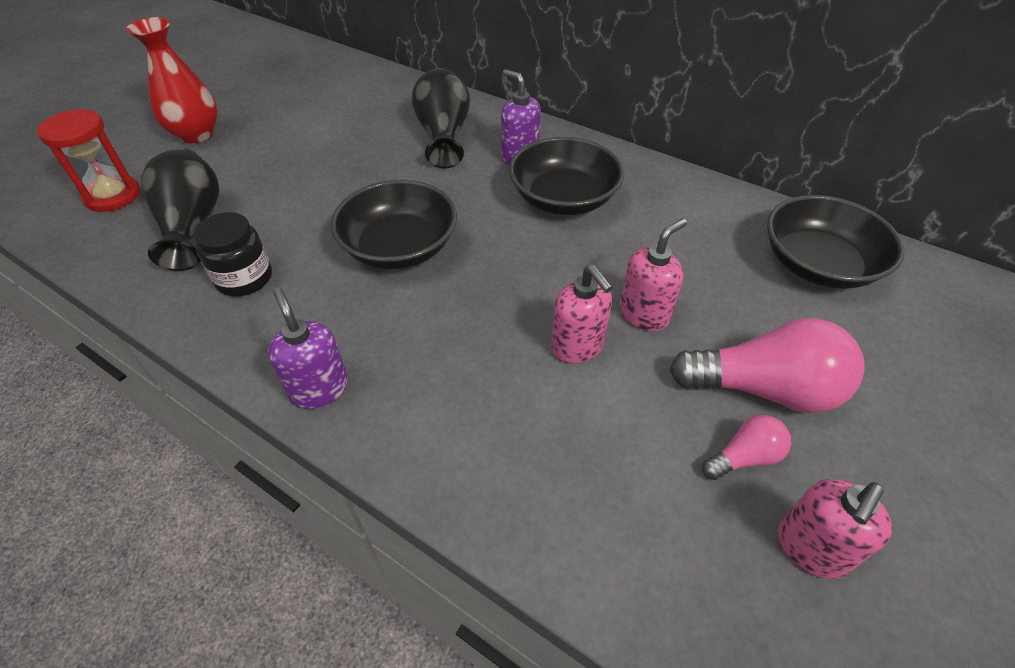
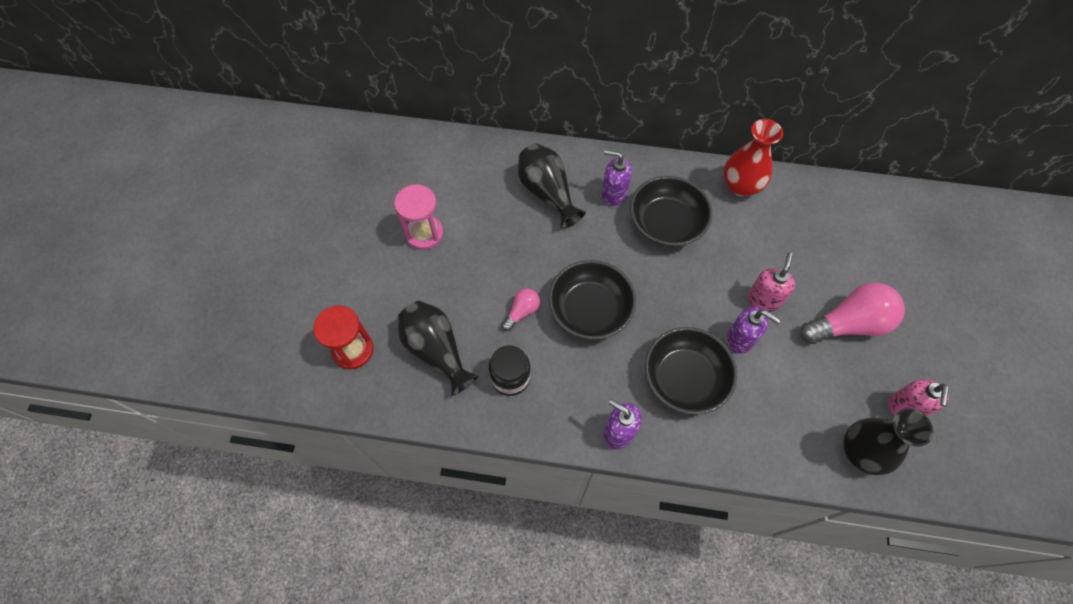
camera: 25 degrees left, 15 degrees up
(196, 134) = (359, 265): red vase -> red vase (741, 185)
(284, 130) = (424, 233): none -> pink hourglass
(577, 347) = (740, 339): pink soap dispenser -> purple soap dispenser
(687, 585) = (861, 452): none -> black vase
(744, 457) = (856, 371): pink light bulb -> pink light bulb (522, 312)
(818, 265) = (840, 219): black bowl -> black bowl (684, 378)

